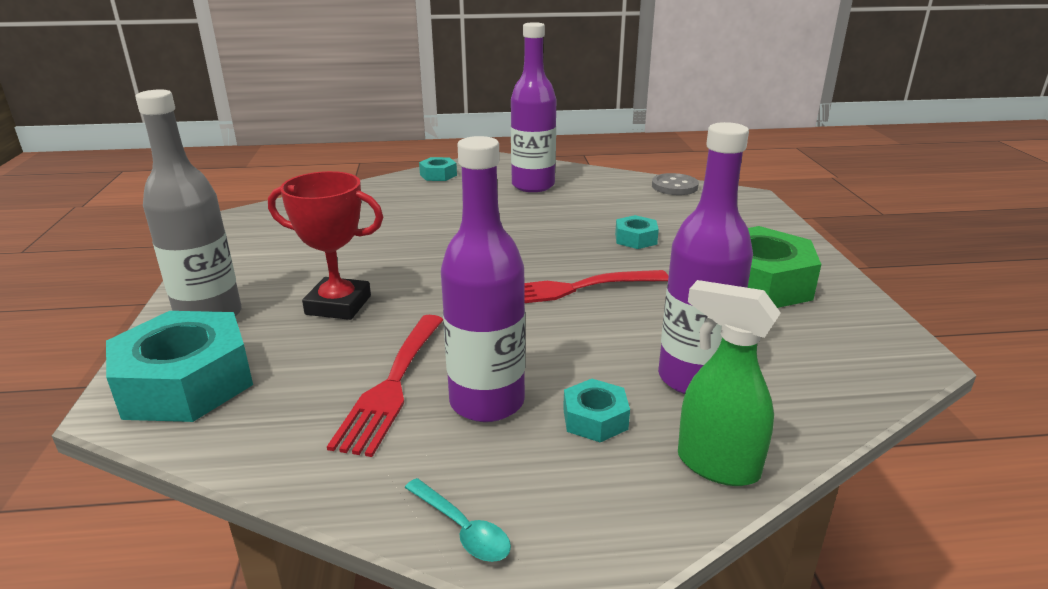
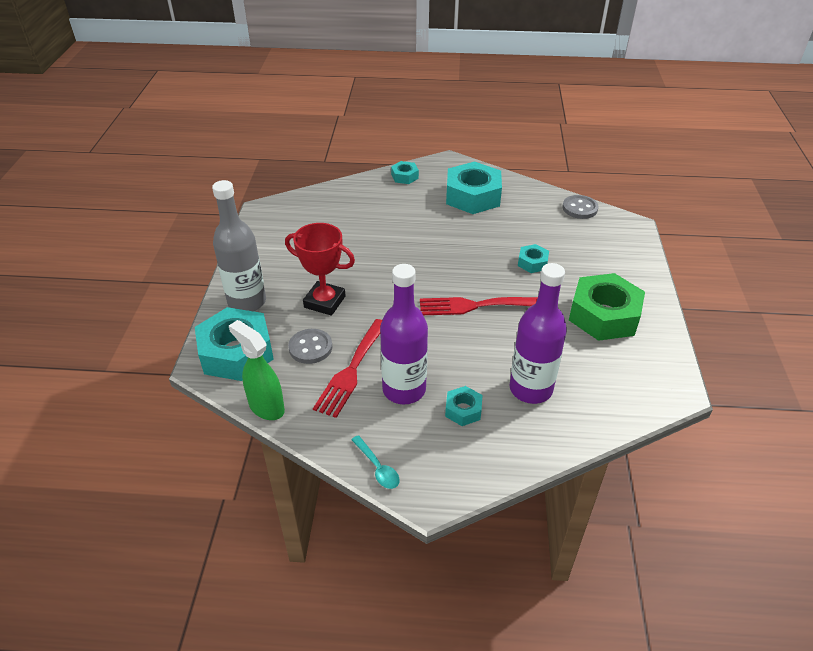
camera: 10 degrees right, 15 degrees up
(318, 363) = (310, 347): none -> grey button
(533, 185) = (472, 196): purple bottle -> turquoise nut
(716, 465) = (522, 450): green spray bottle -> green spray bottle (266, 407)

